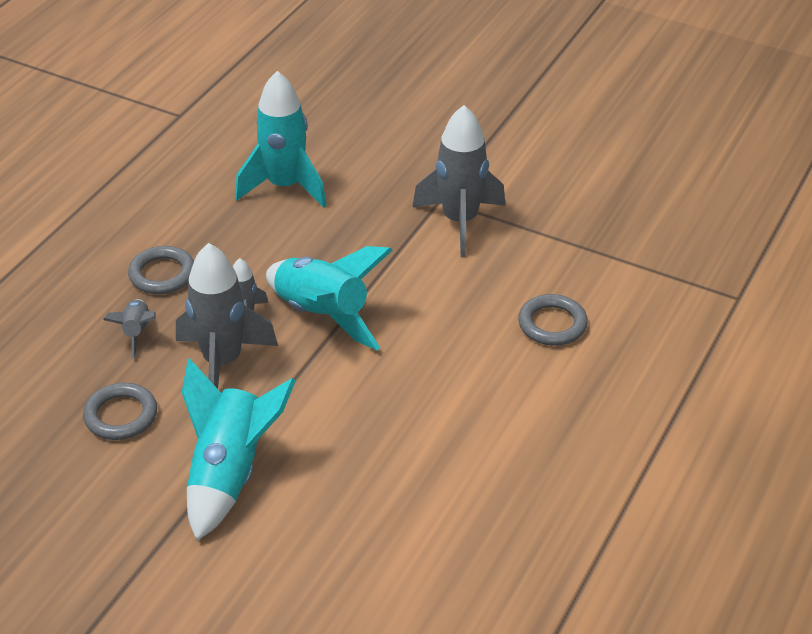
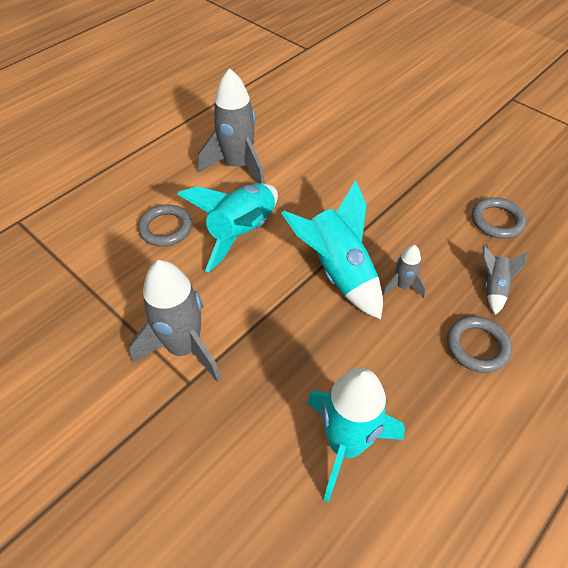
camera: 165 degrees left, 10 degrees up
(222, 362) = (422, 247): grey rocket -> grey rocket (238, 166)
(230, 473) = (419, 171): turquoise rocket -> turquoise rocket (242, 233)

